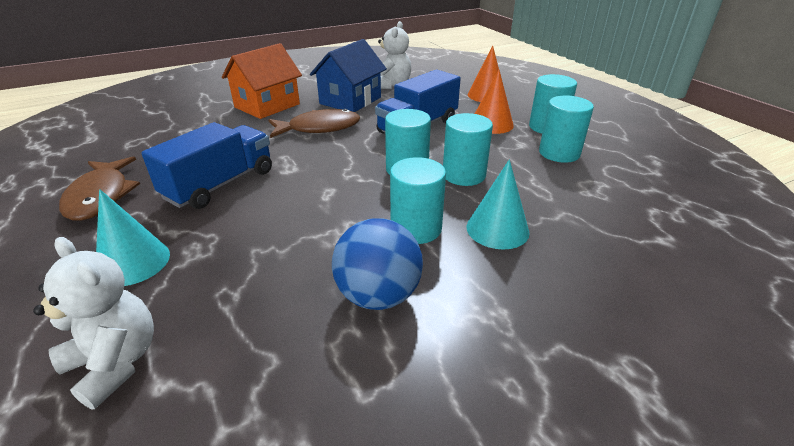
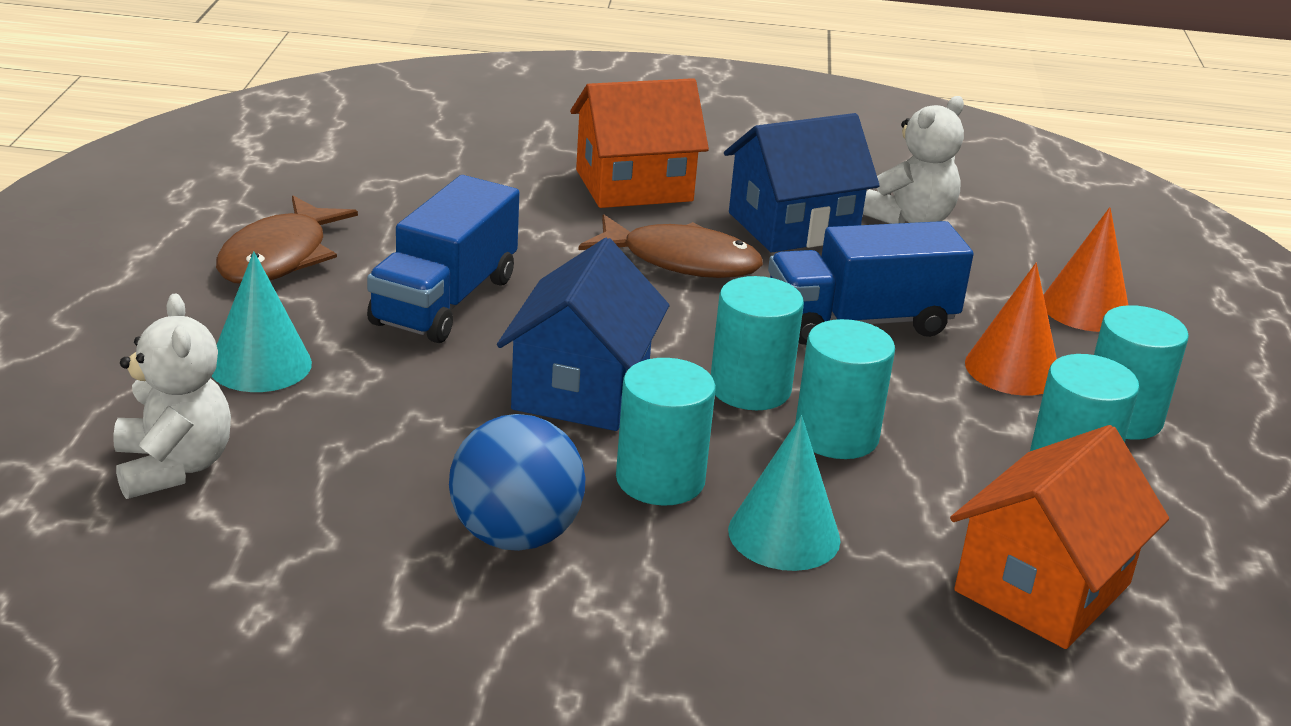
camera: 30 degrees right, 5 degrees down
(220, 184) = (445, 301): blue truck -> blue truck turned 135 degrees clockwise
(332, 200) = (581, 389): none -> blue house
(614, 203) = (1043, 587): none -> orange house

